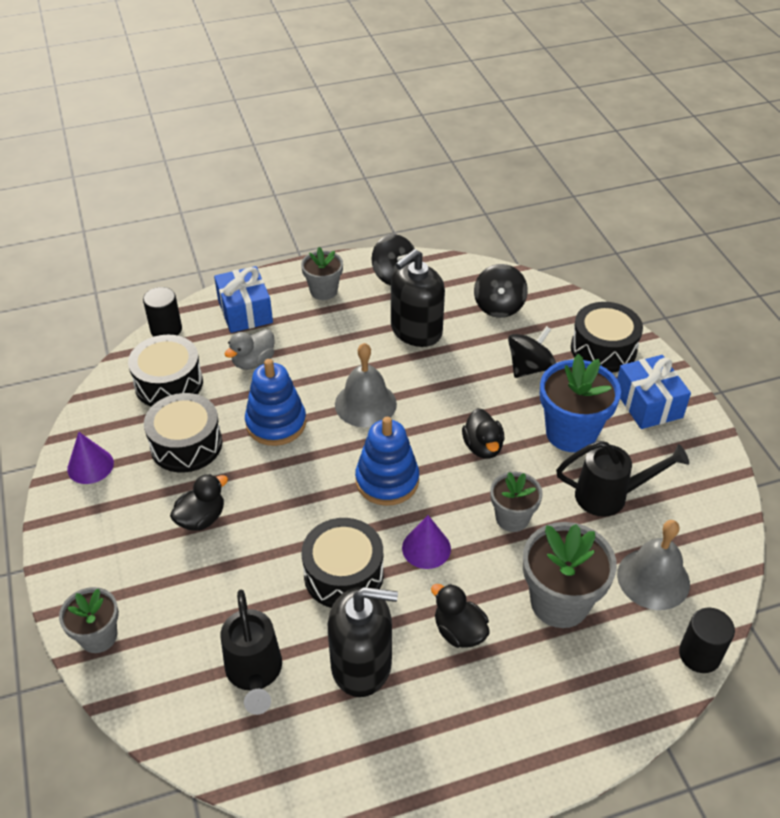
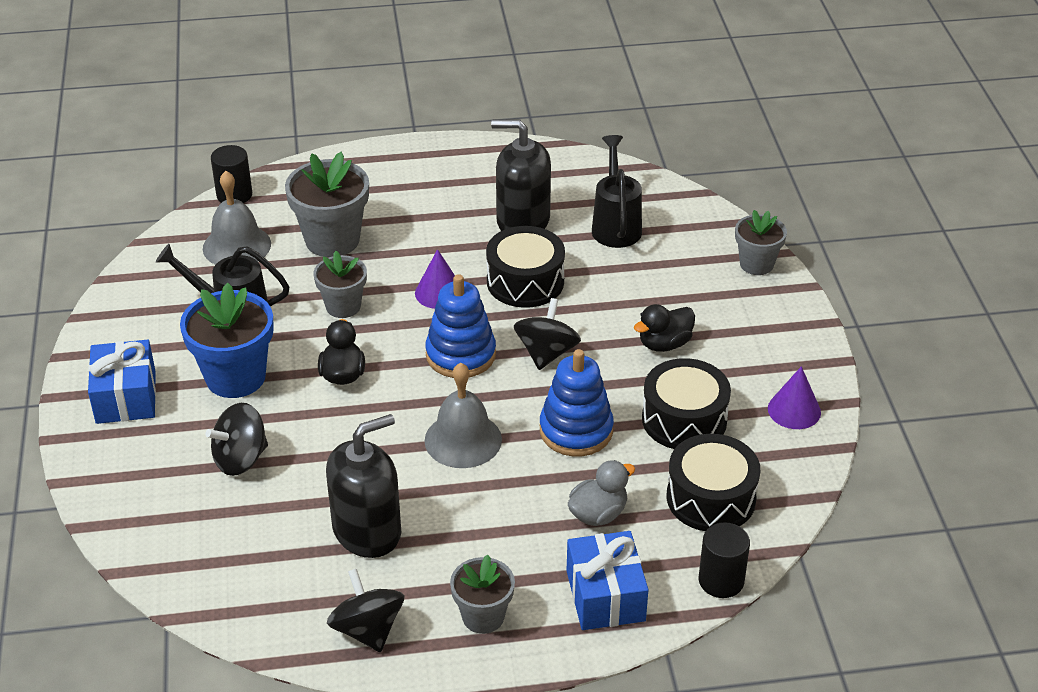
camera: 170 degrees left, 5 degrees down
(459, 631) = (431, 231): black duck -> none
(499, 306) = (235, 554): black spinning top -> black spinning top (546, 353)
(603, 349) = (132, 471): black drum -> none

